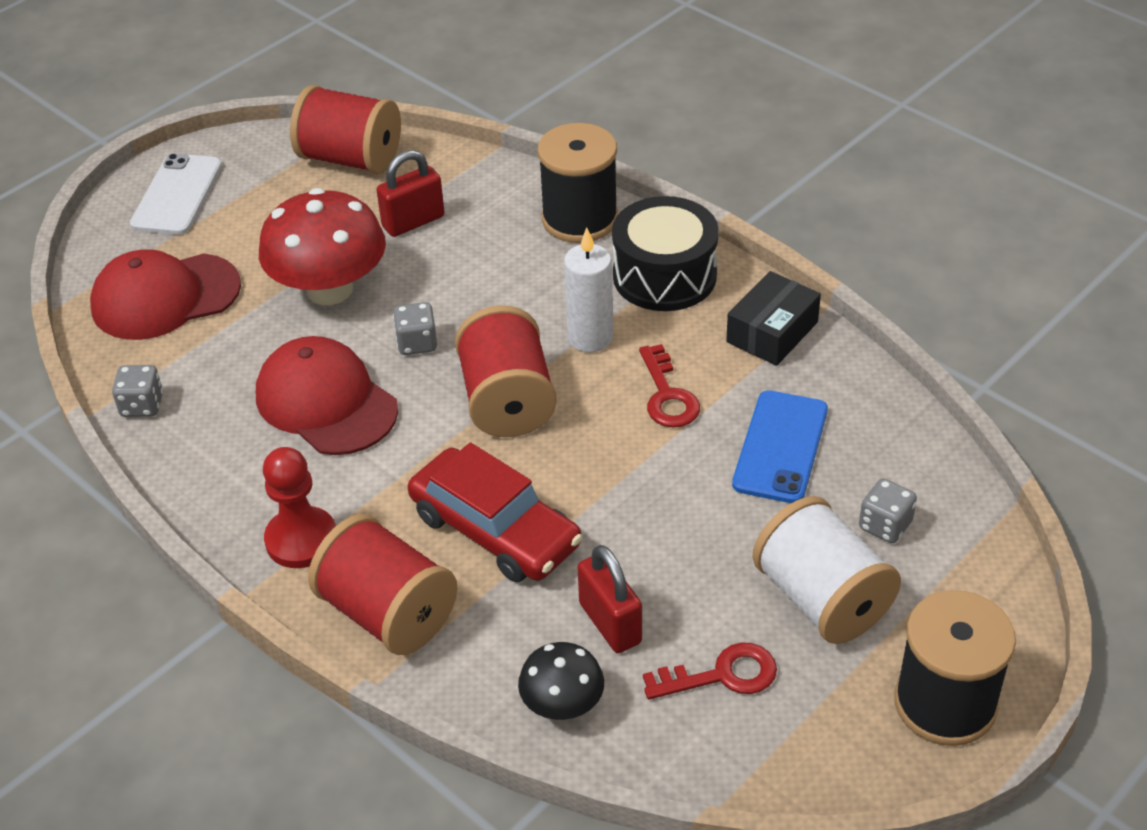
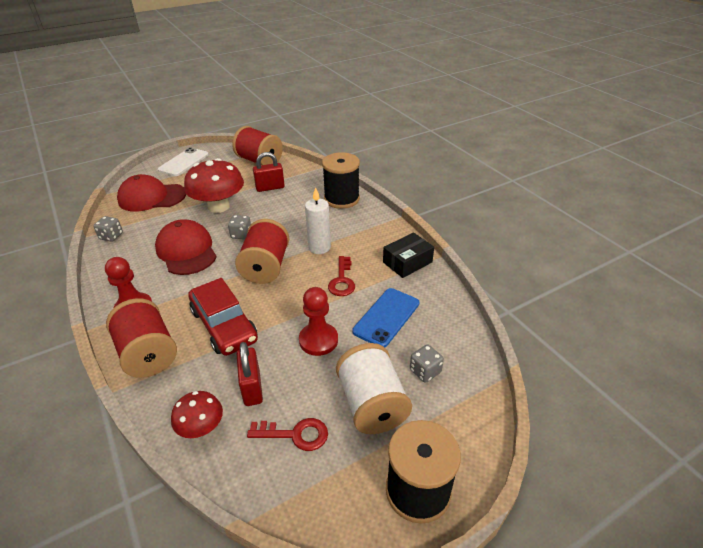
camera: 15 degrees right, 5 degrees down
(562, 705) = (201, 427): black mushroom -> red mushroom
(664, 276) = (367, 228): black drum -> none
(681, 516) = (318, 340): none -> red pawn

